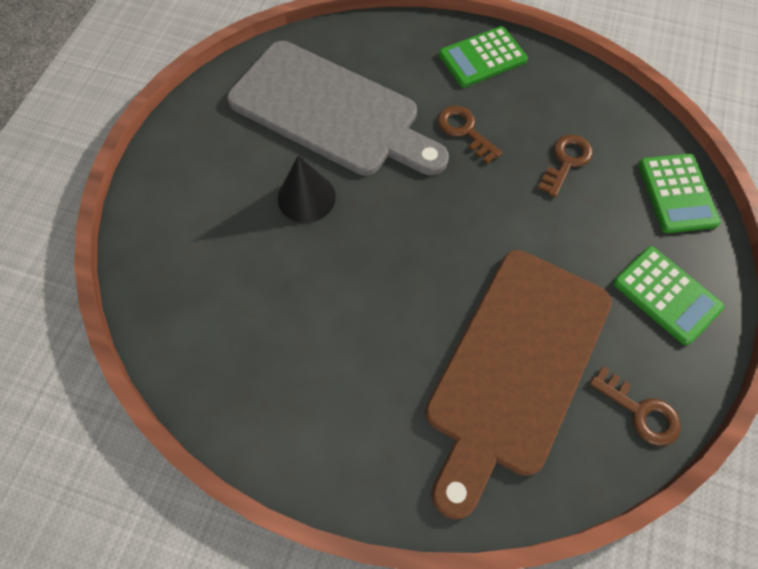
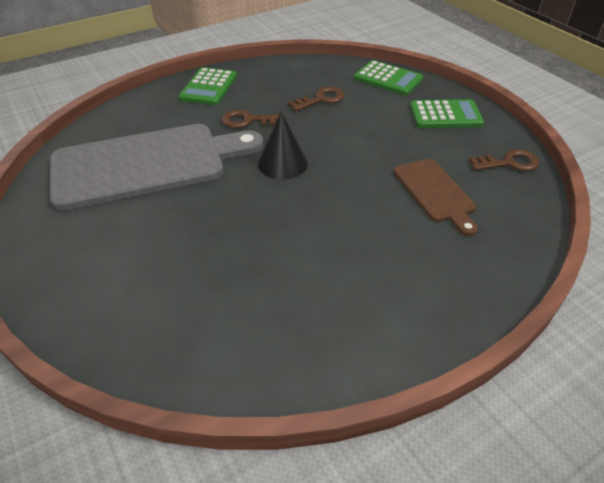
camera: 50 degrees left, 20 degrees down
(306, 197) = (196, 214): black cone -> black cone (282, 163)
(514, 367) = (435, 193): brown cutting board -> brown cutting board, size x0.51
(566, 161) = (321, 99): brown key -> brown key turned 75 degrees clockwise

